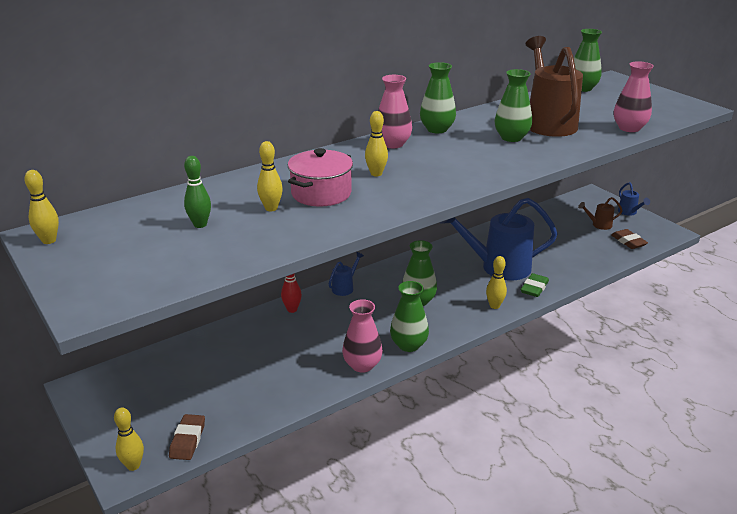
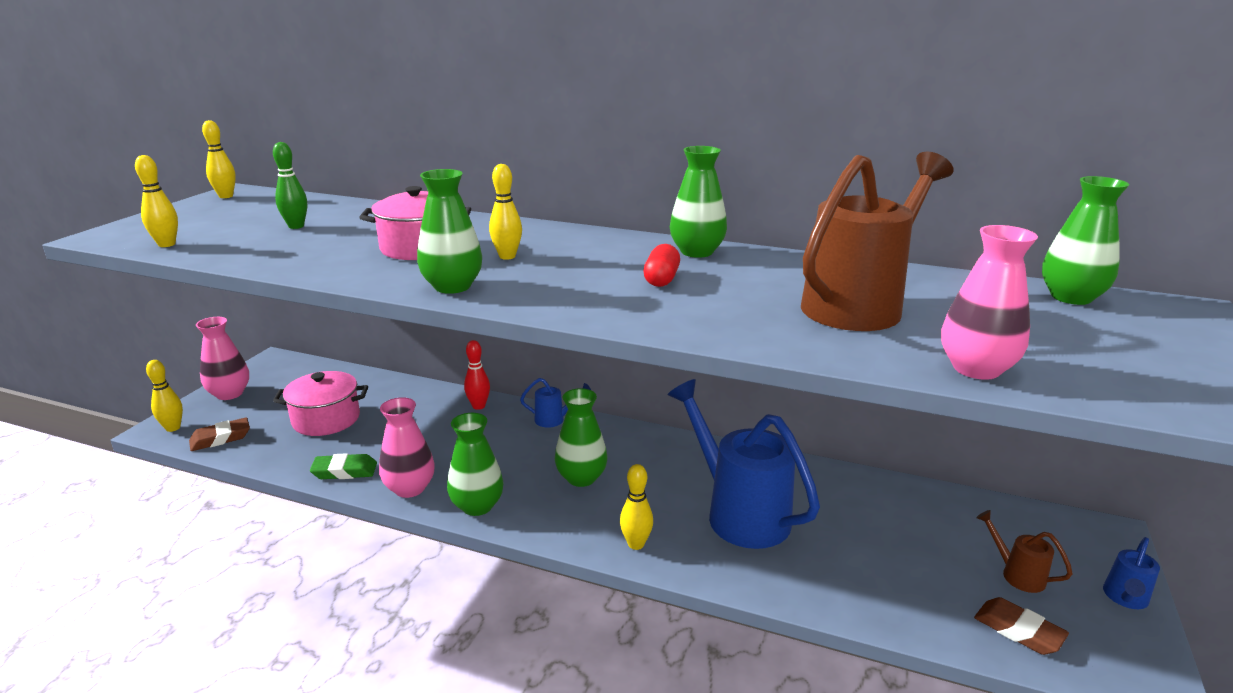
camera: 55 degrees right, 5 degrees down
(225, 380) = (326, 419): none -> pink pot
(271, 208) = (359, 239): yellow bowling pin -> yellow bowling pin (167, 244)
(393, 144) = (609, 243): pink vase -> pink vase (229, 394)
(466, 148) = (661, 279): none -> red capsule
(511, 137) = (750, 295): green vase -> green vase (452, 286)
(534, 288) = (725, 566): green eraser -> green eraser (344, 471)
(628, 242) = (1018, 630): brown eraser -> brown eraser turned 75 degrees counterclockwise

